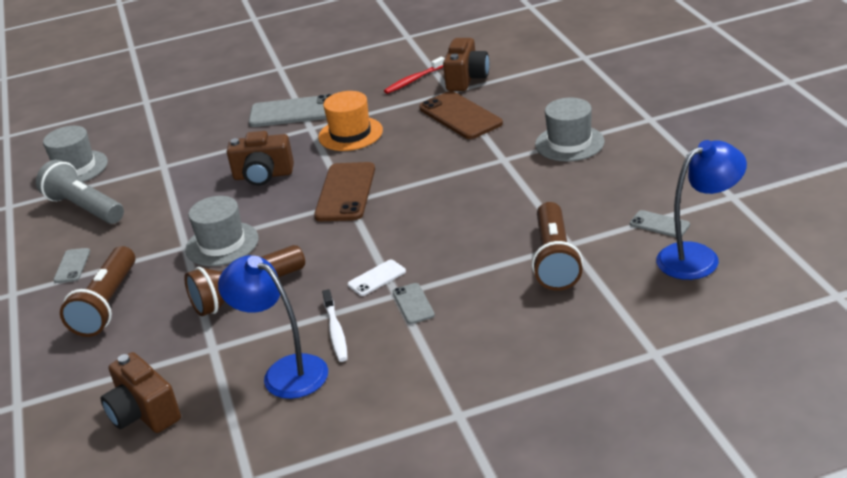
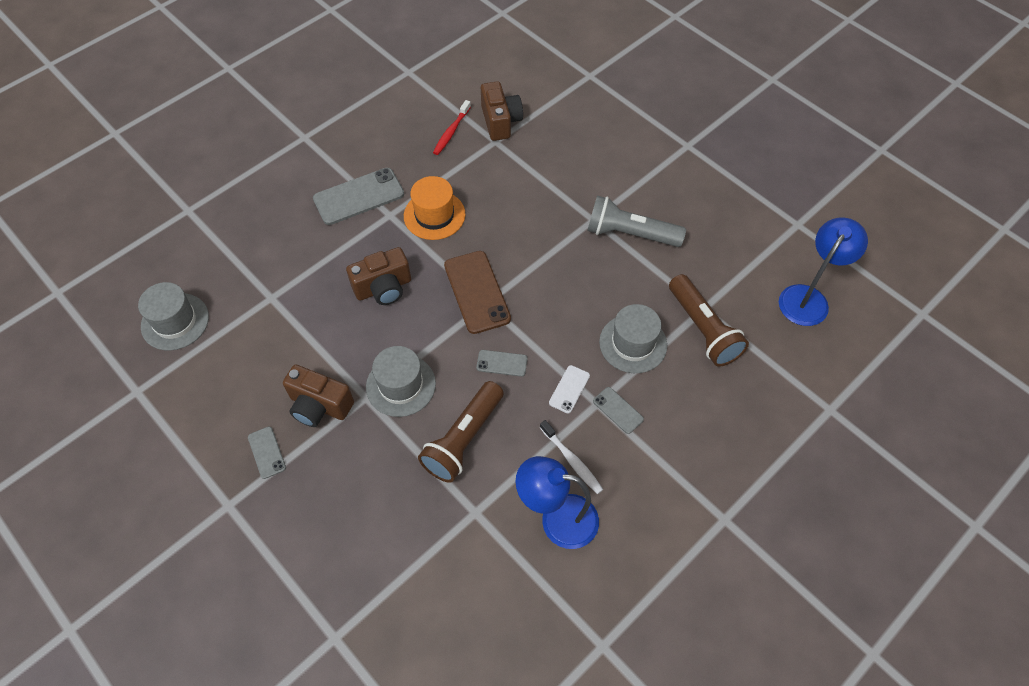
camera: 30 degrees left, 25 degrees up
(84, 208) = (225, 373): grey flashlight -> grey flashlight (630, 234)
(107, 304) = (338, 490): brown flashlight -> none
(144, 413) = (463, 606): brown camera -> brown camera (319, 406)
(460, 116) = (523, 172): brown phone -> none
(569, 143) = (638, 188): grey hat -> grey hat (633, 343)
(659, 224) = (761, 269): grey phone -> grey phone (502, 363)

